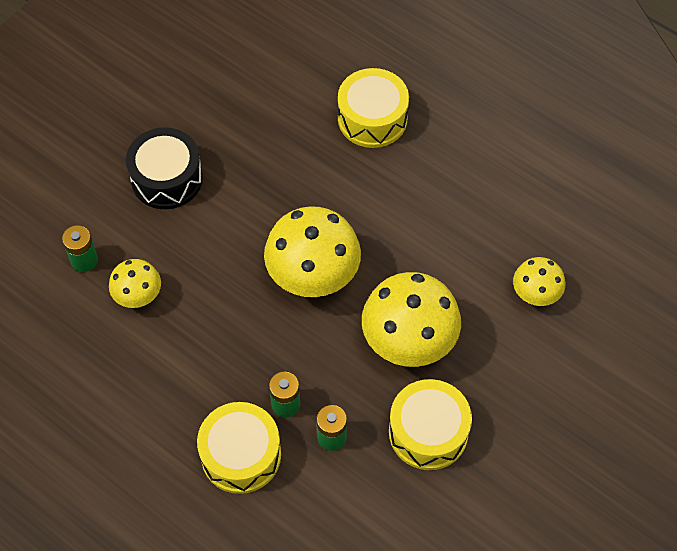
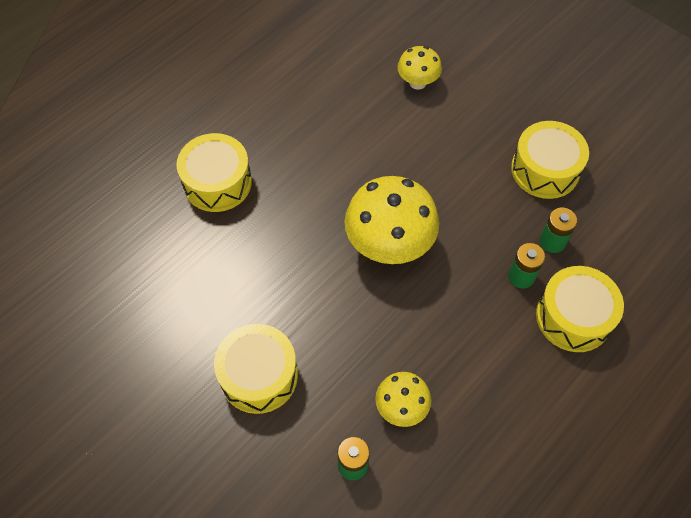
camera: 85 degrees left, 0 degrees up
(167, 178) = (259, 375): black drum -> yellow drum
(408, 342) = (460, 175): yellow mushroom -> none

